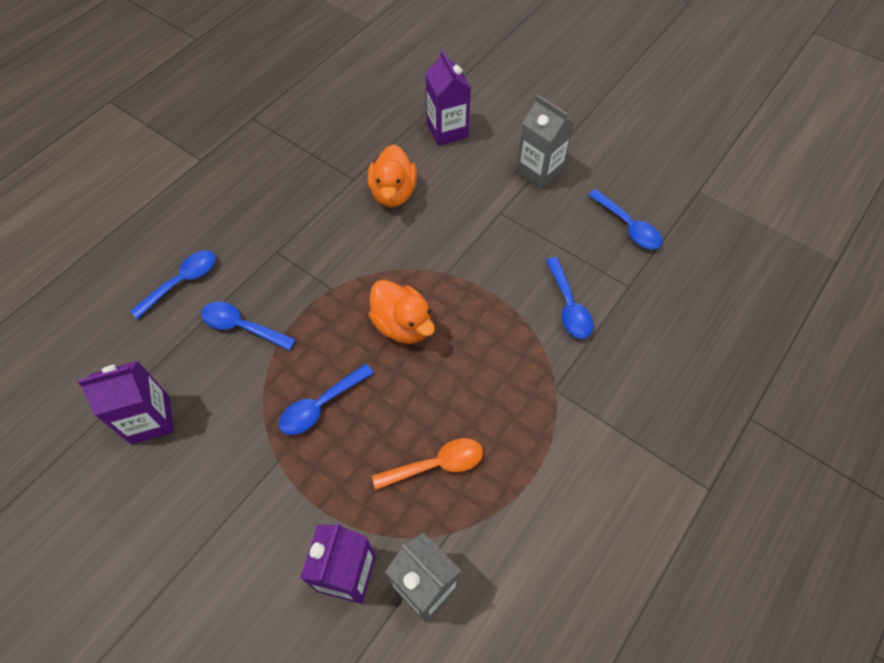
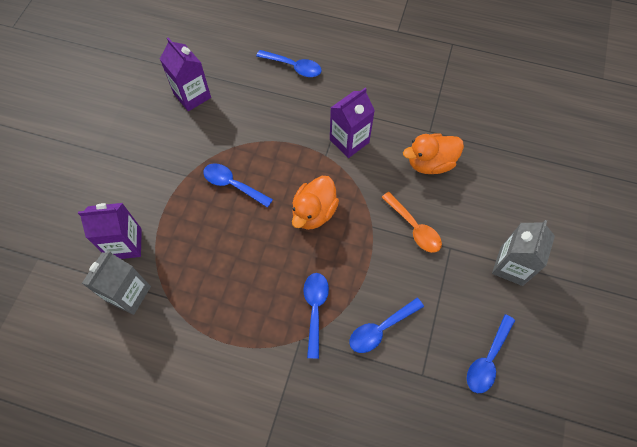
camera: 70 degrees right, 5 degrees up
(242, 327) = (273, 115): blue spoon -> blue spoon (315, 309)
(436, 464) = (213, 273): orange spoon -> orange spoon (414, 228)
(447, 130) = (516, 179): purple carton -> purple carton (349, 141)

